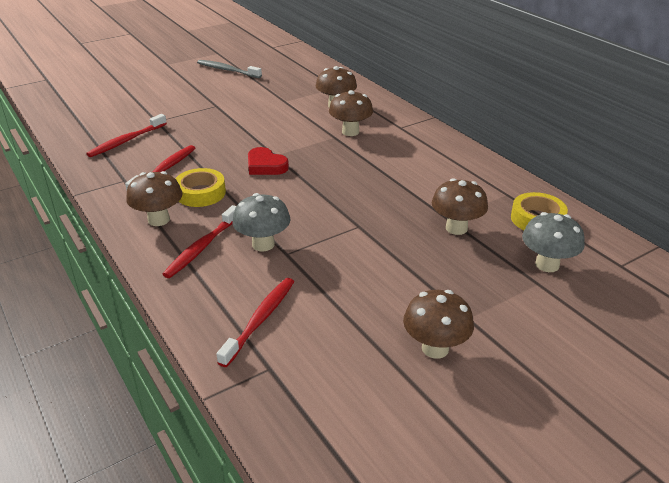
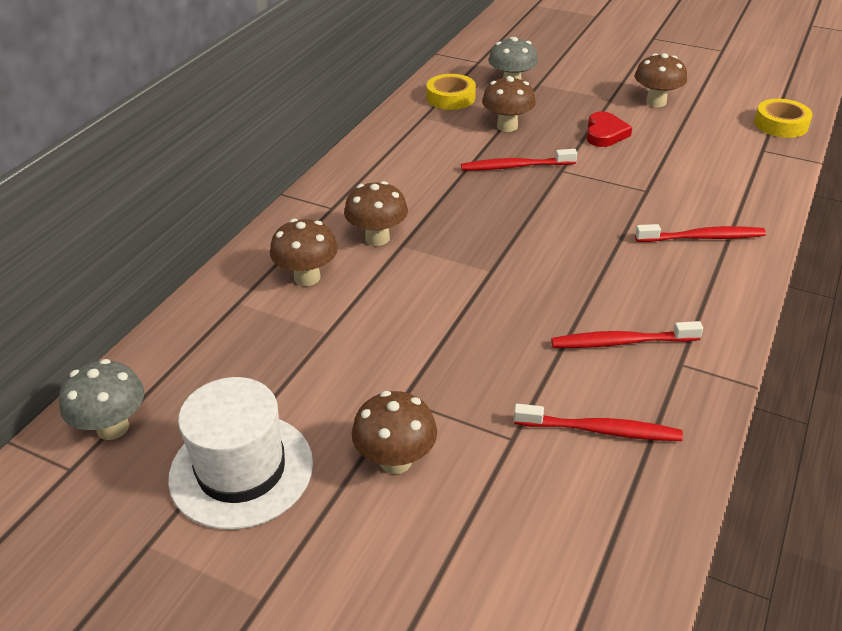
camera: 120 degrees left, 5 degrees up
(159, 220) = (705, 287): brown mushroom -> brown mushroom (395, 460)
(200, 193) = (628, 285): yellow tape -> yellow tape (781, 124)
(227, 70) = (241, 470): grey toothbrush -> white hat
(260, 320) = (732, 170): red toothbrush -> red toothbrush (515, 166)
(263, 244) = (652, 207): grey mushroom -> grey mushroom (113, 427)
(265, 166) = (522, 266): red heart -> red heart (605, 133)

